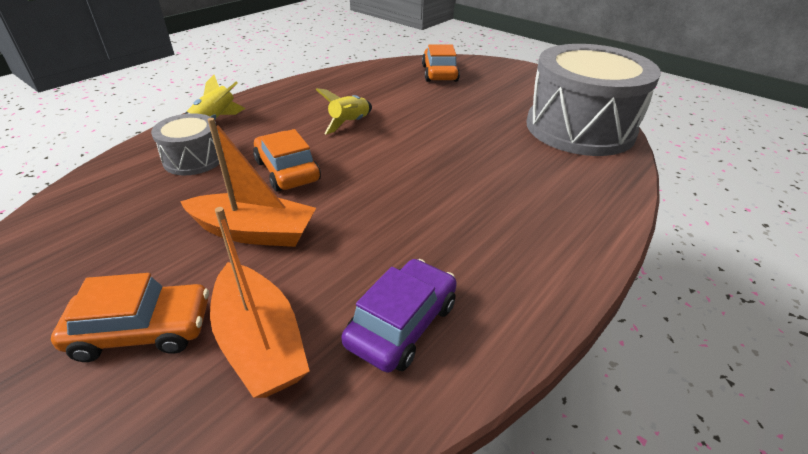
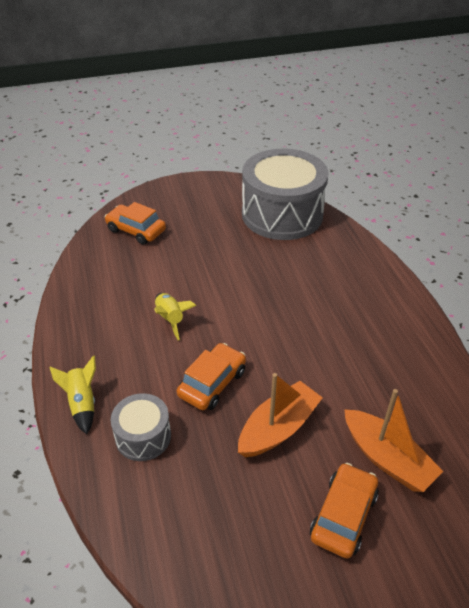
camera: 55 degrees left, 5 degrees up
(260, 342) = (387, 458): orange boat -> orange boat turned 45 degrees clockwise
(287, 171) = (212, 383): orange car -> orange car turned 120 degrees clockwise
(402, 324) = (407, 391): purple car -> none

